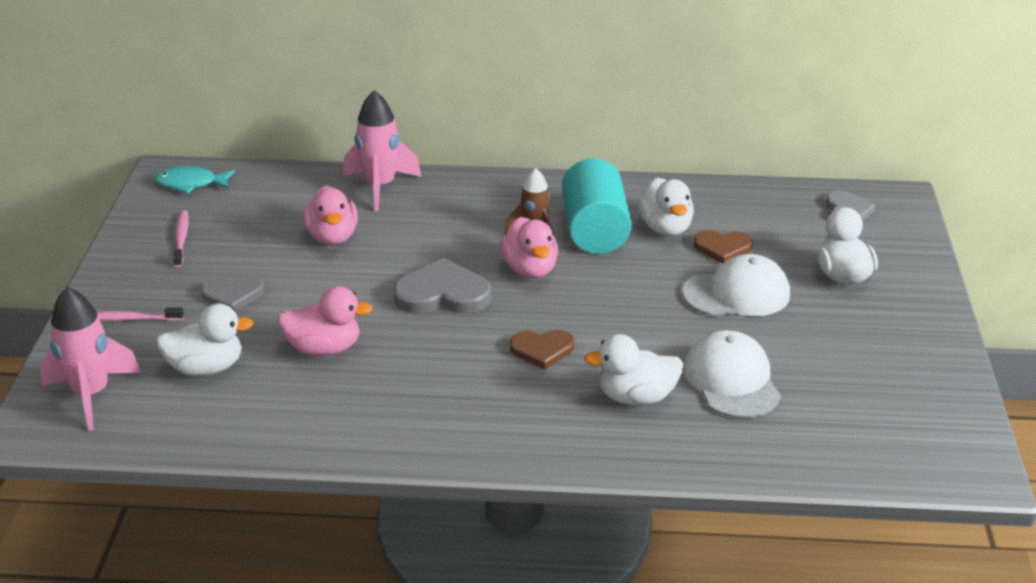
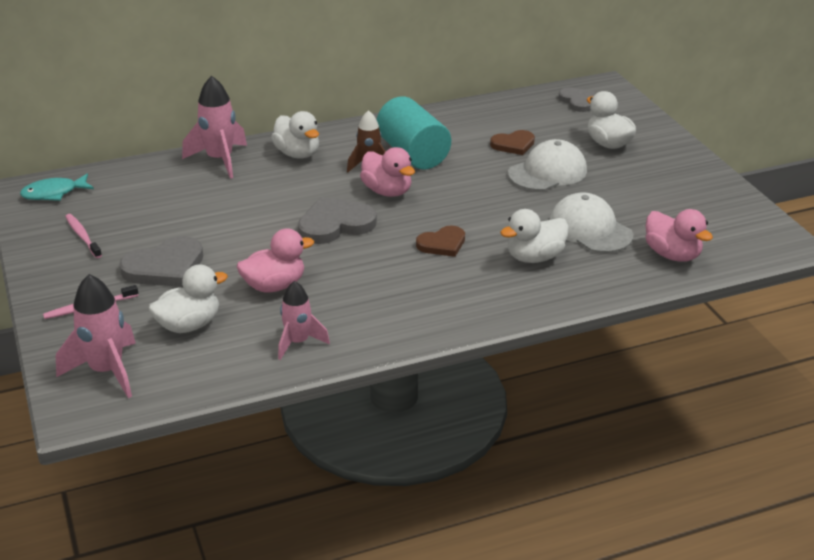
camera: 25 degrees left, 0 degrees up
(233, 295) = (165, 267): grey heart -> grey heart, size x1.58
(297, 421) = (298, 342): none -> pink rocket
(332, 237) = (211, 205): pink duck -> pink duck (672, 255)
(665, 228) = (462, 140): white duck -> white duck (297, 154)

